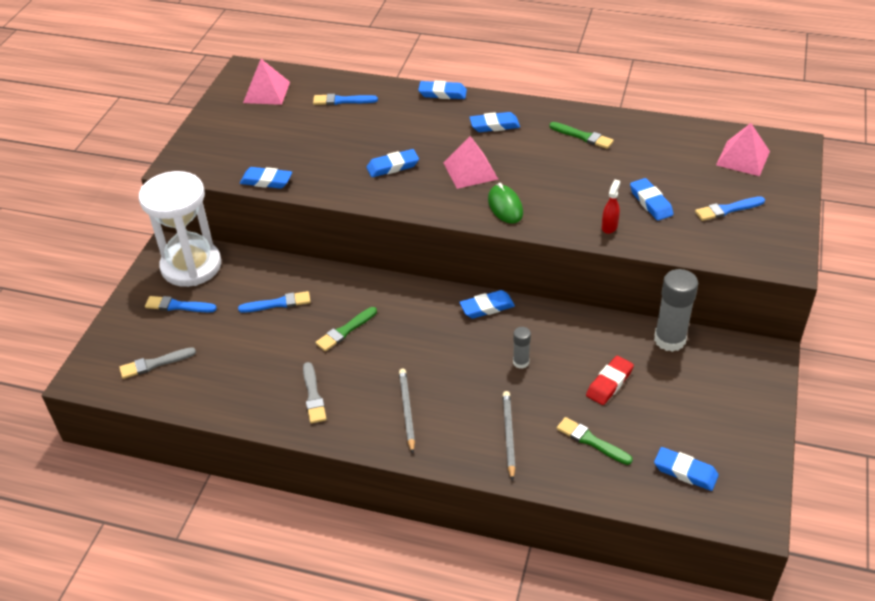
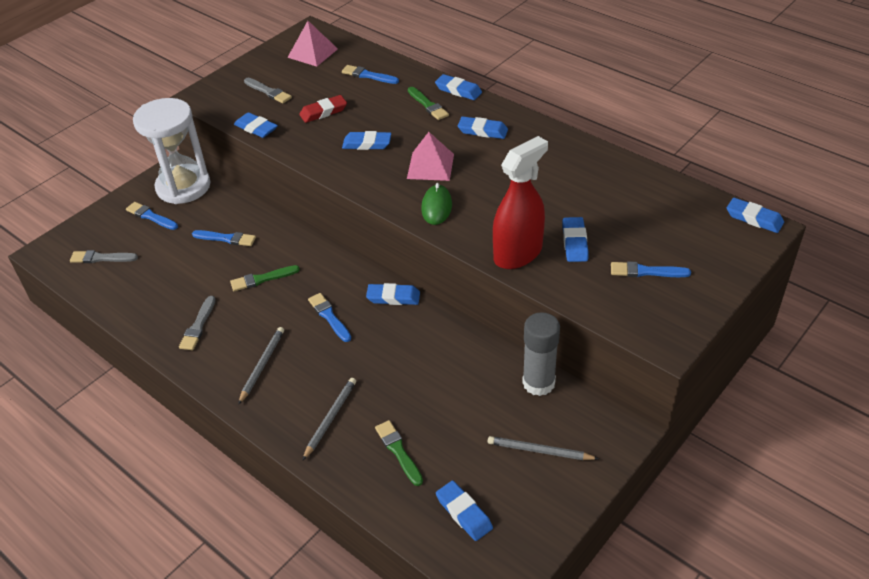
camera: 25 degrees right, 0 degrees up
(250, 142) = (268, 92): none -> grey brush
(438, 344) = (329, 316): none -> blue brush
(521, 362) = (387, 357): grey glue stick -> none
(583, 136) = (556, 162): green brush -> green brush (428, 105)
(609, 226) = (518, 253): red spray bottle -> red spray bottle, size x2.41
(609, 383) = (453, 403): red eraser -> red eraser (323, 112)
(711, 396) = (540, 451): none -> grey pencil
(743, 158) = (700, 226): pink pyramid -> none
(780, 140) = (754, 218): none -> blue eraser

